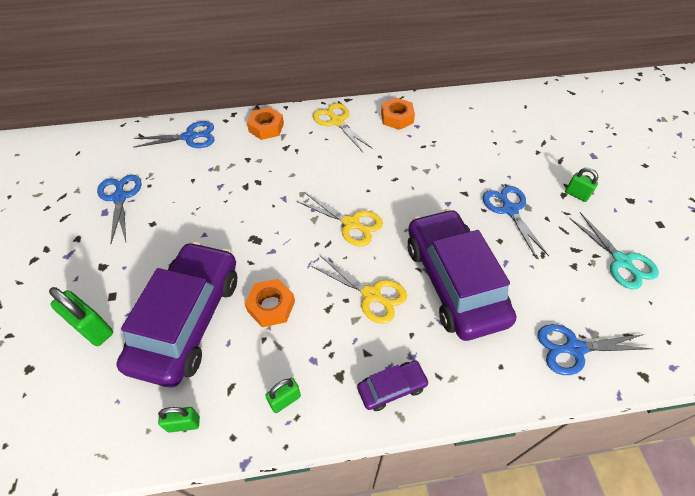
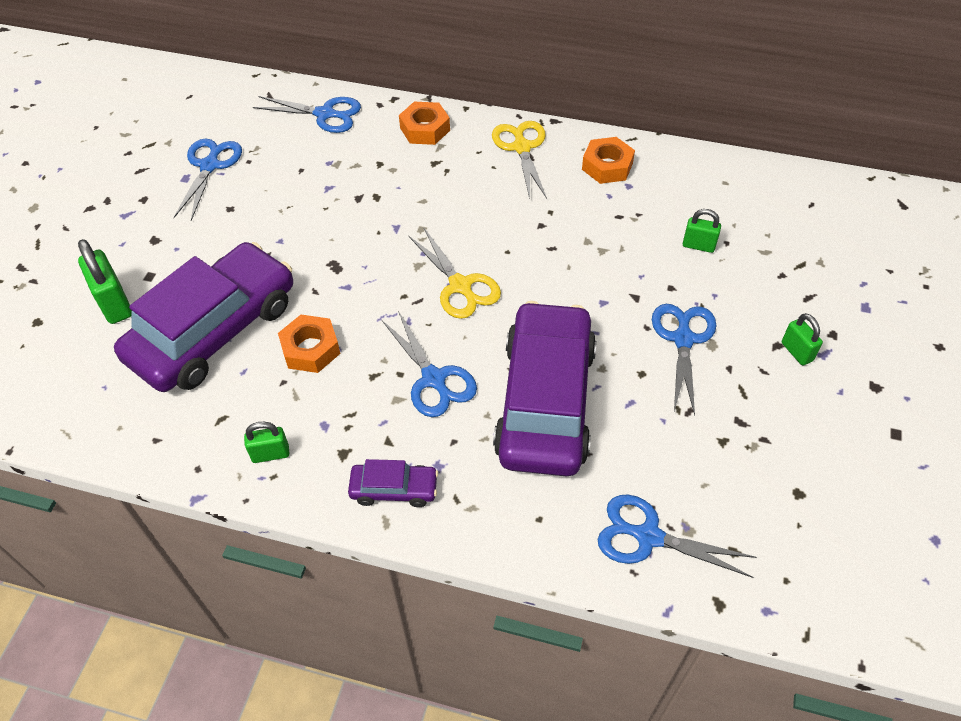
camera: 25 degrees right, 0 degrees up
(184, 424) = (157, 435): green padlock -> green padlock (698, 245)
(371, 295) = (433, 379): yellow scissors -> blue scissors
(621, 261) = (796, 460): turquoise scissors -> none

